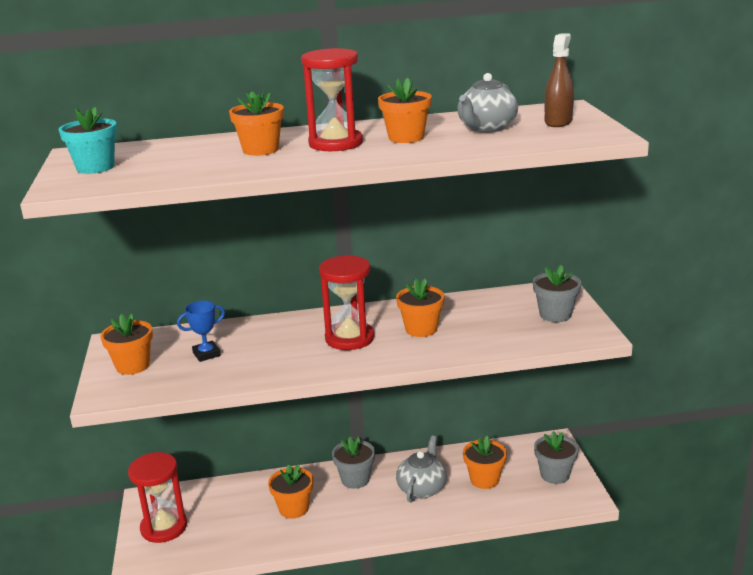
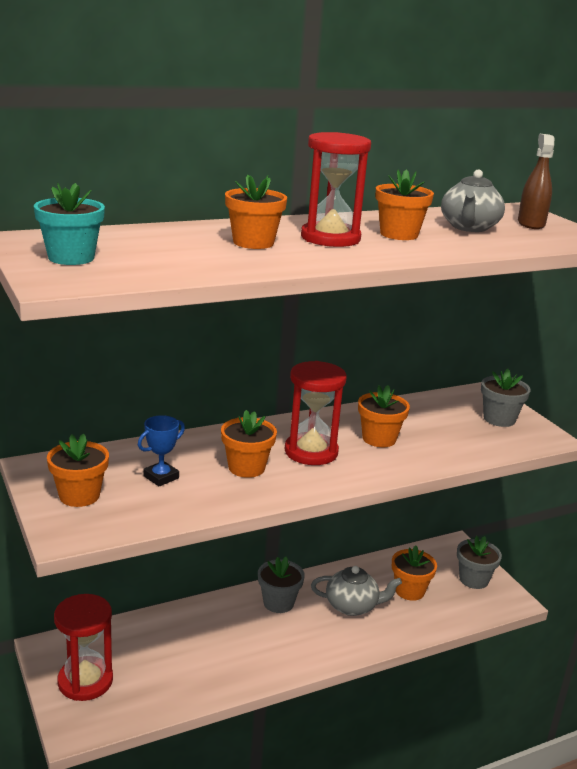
camera: 20 degrees left, 0 degrees up
(293, 508) = (227, 642): orange flower pot -> orange flower pot (246, 468)
(422, 488) = (352, 606): grey teapot -> grey teapot turned 90 degrees clockwise

